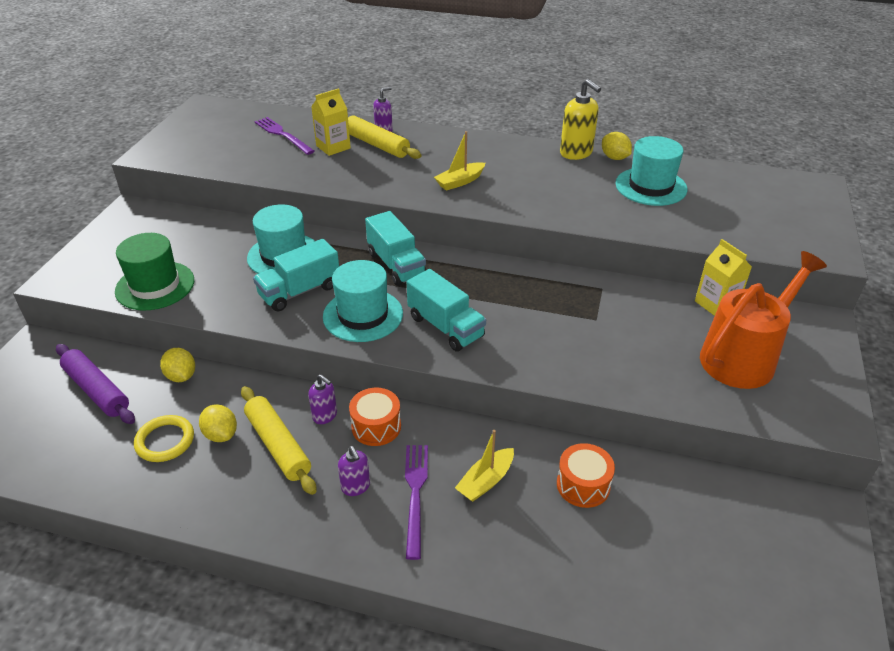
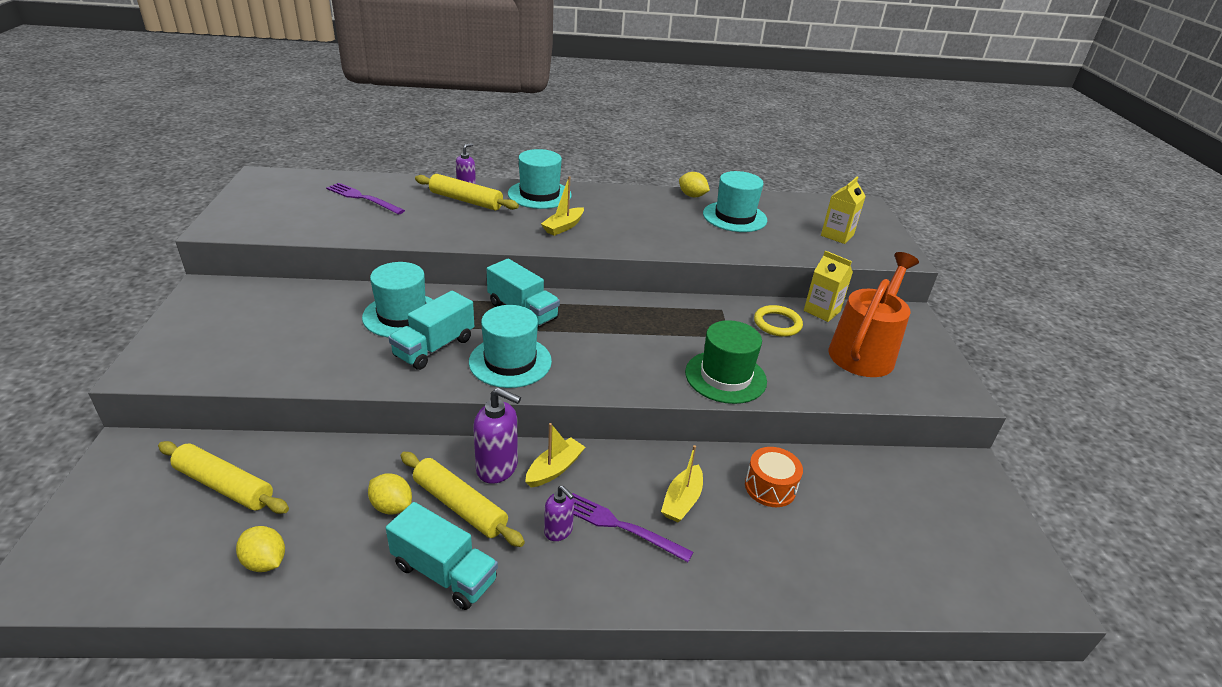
camera: 20 degrees left, 5 degrees down
(97, 390) = (224, 486): purple rolling pin -> yellow rolling pin
(155, 286) = (267, 362): green hat -> green hat (725, 377)
(165, 441) = (329, 525): yellow ring -> yellow ring (777, 324)
(181, 376) = (321, 454): yellow lemon -> yellow lemon (265, 562)
(325, 416) = (497, 468): purple soap dispenser -> purple soap dispenser, size x1.69
(333, 147) = (422, 206): yellow carton -> yellow carton (837, 235)
(376, 426) = (554, 469): orange drum -> yellow boat
(415, 494) = (621, 526): purple fork -> purple fork turned 45 degrees counterclockwise
(445, 327) = (596, 361): turquoise truck -> turquoise truck (444, 573)
(452, 144) = (539, 194): none -> turquoise hat
(576, 153) = (657, 194): yellow soap dispenser -> none

